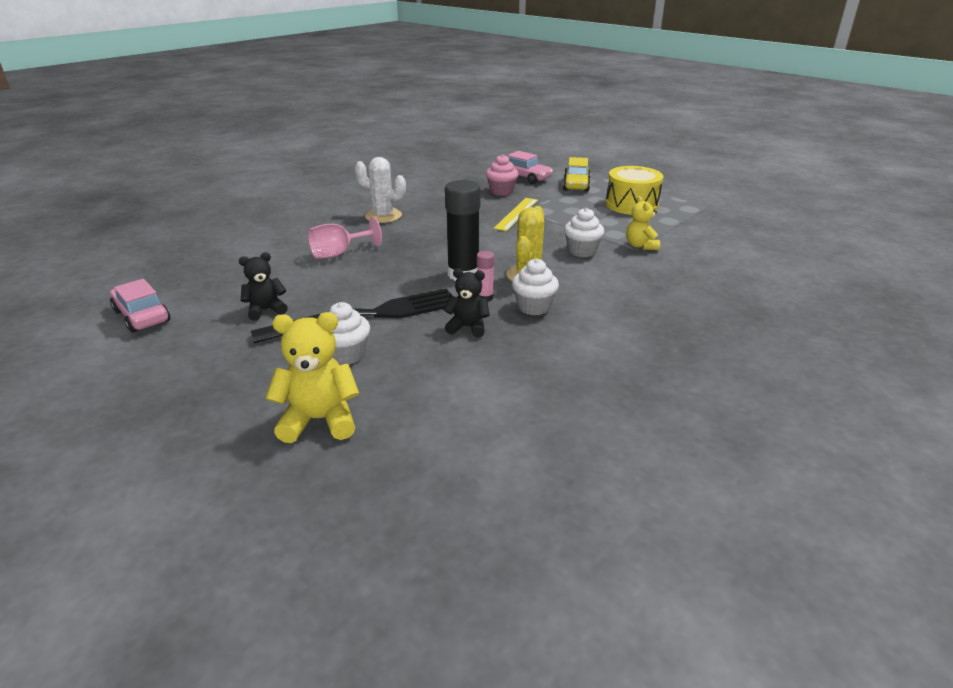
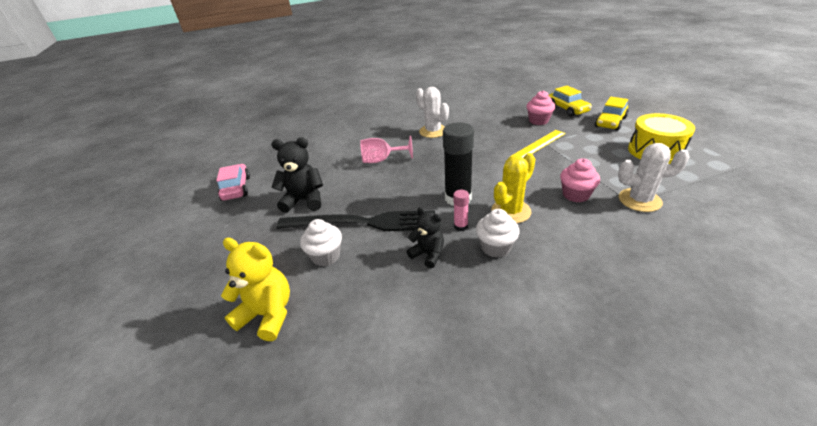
camera: 30 degrees right, 5 degrees up
(266, 310) = (304, 200): black teddy bear -> black teddy bear, size x1.55
(525, 177) = (567, 109): pink car -> yellow car
(582, 251) = (575, 195): white cupcake -> pink cupcake
(640, 246) = (639, 200): yellow teddy bear -> white cactus

